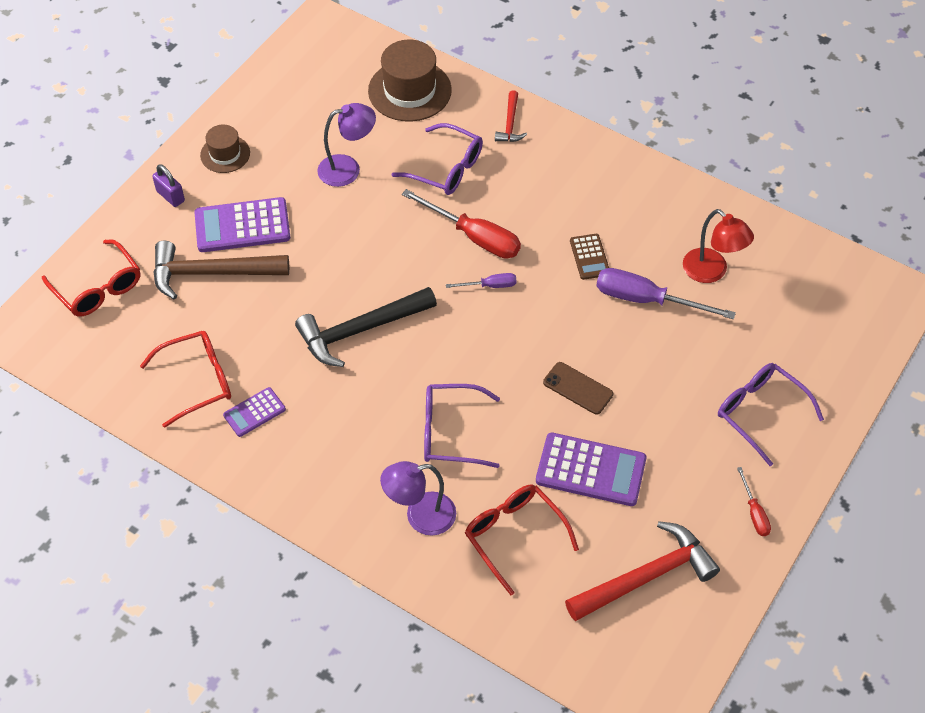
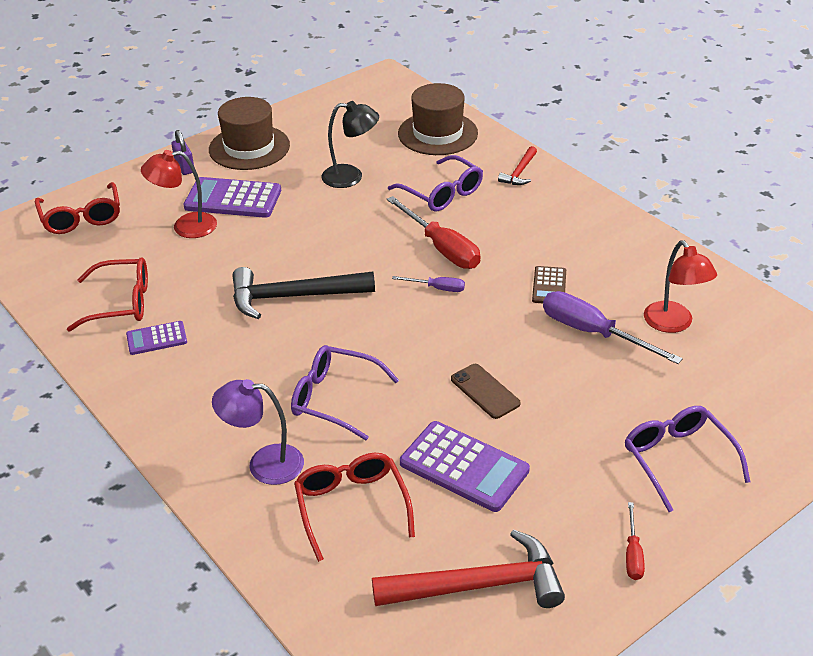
camera: 20 degrees right, 15 degrees down
(212, 273) = (185, 227): brown hammer -> red lamp
(225, 154) = (249, 147): brown hat -> brown hat, size x1.73
(348, 169) = (351, 177): purple lamp -> black lamp

